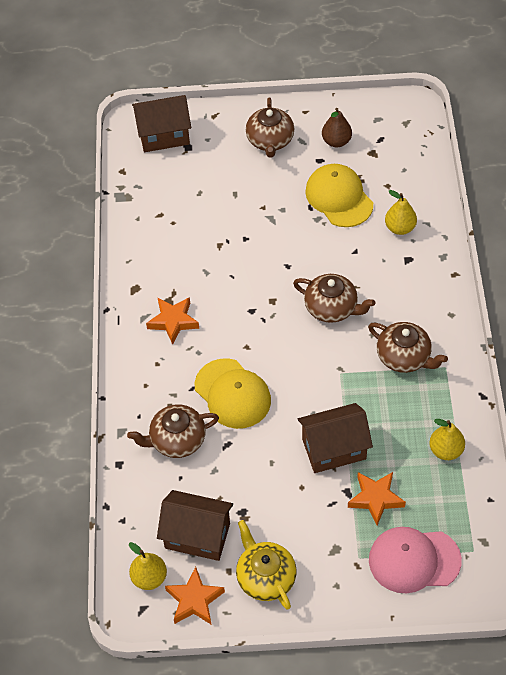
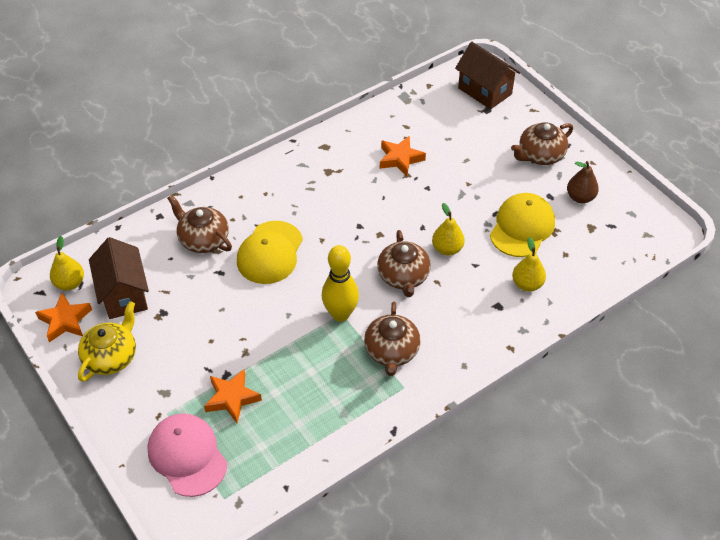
camera: 55 degrees right, 5 degrees down
(173, 321) = (311, 183): orange star -> orange star (400, 159)
(334, 449) = (262, 345): brown house -> none
(340, 374) = (340, 314): none -> yellow bowling pin
(445, 450) = (315, 428): yellow pear -> yellow pear (447, 249)

